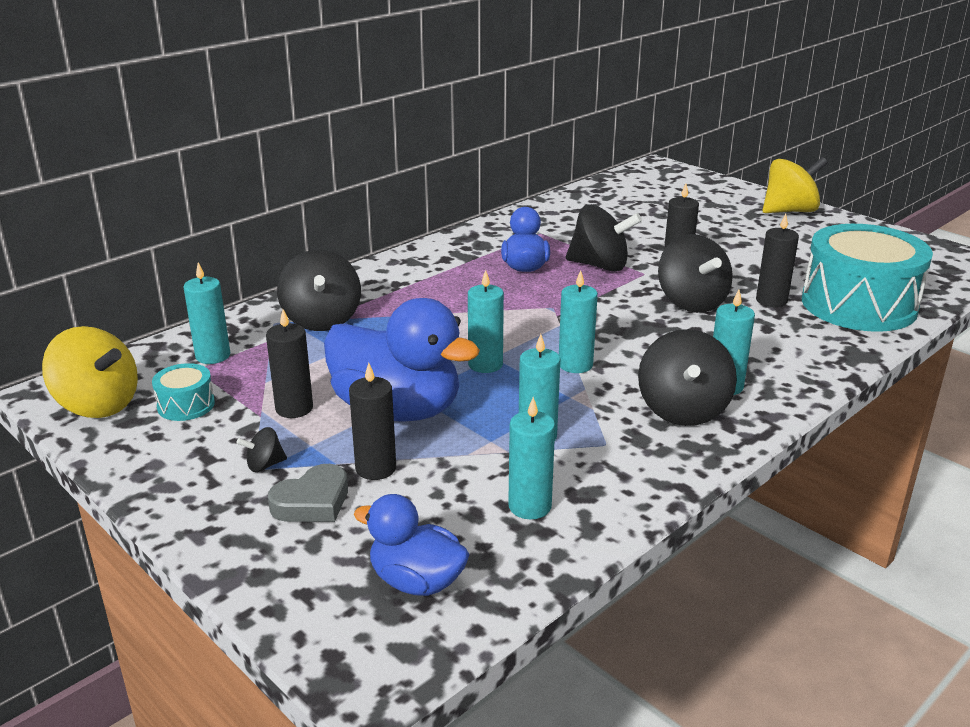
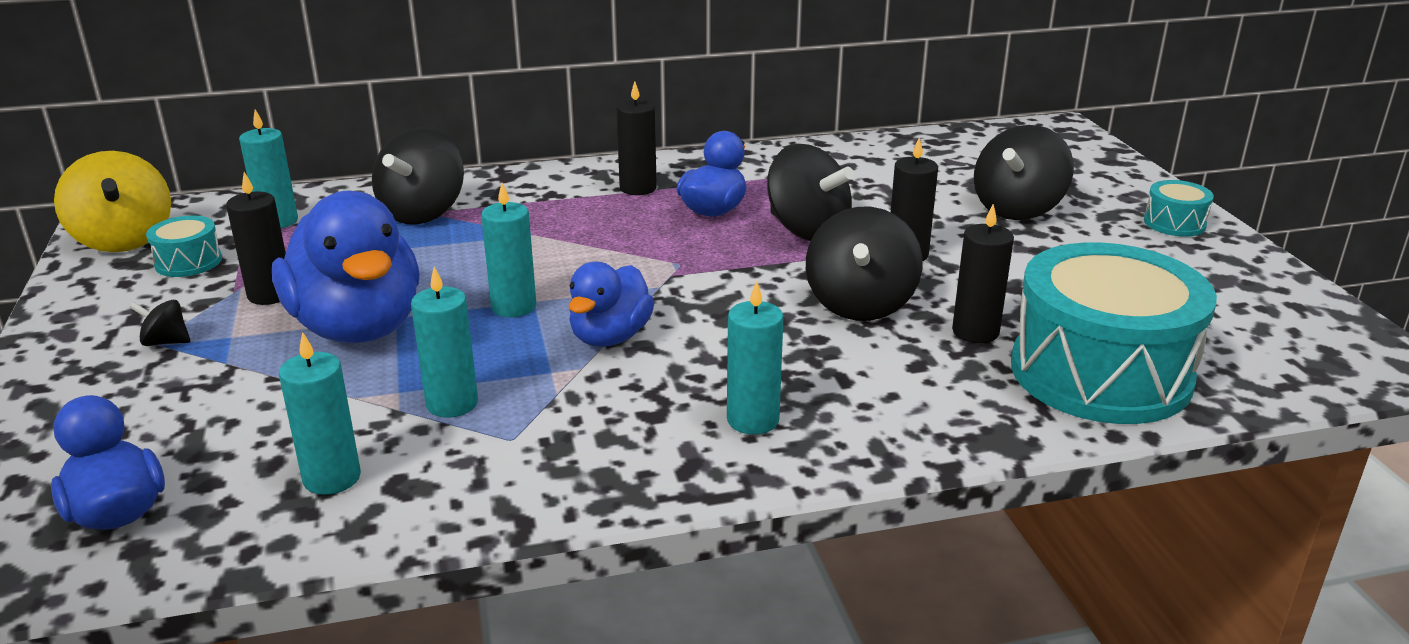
camera: 30 degrees right, 0 degrees up
(312, 502) = (151, 394): grey heart -> none
(376, 468) = (251, 381): black candle -> black candle (638, 188)
(575, 365) = (610, 337): turquoise candle -> blue duck
(683, 410) = (657, 431): black spinning top -> black spinning top (1017, 209)
(789, 211) = (1174, 223): yellow spinning top -> turquoise drum

